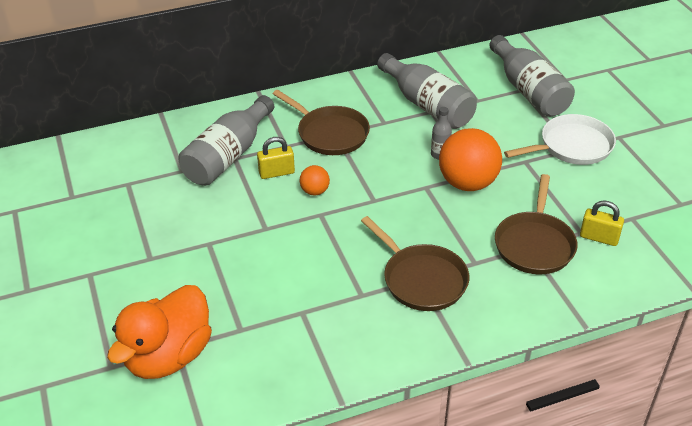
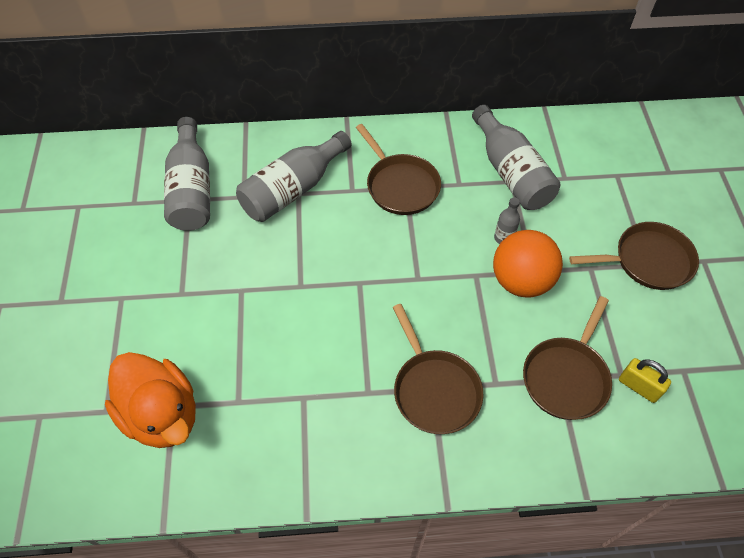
camera: 15 degrees right, 15 degrees up
(168, 356) = (162, 414): orange duck -> orange duck turned 90 degrees counterclockwise
(276, 173) = (333, 221): yellow padlock -> none
(315, 191) = (363, 253): orange ball -> none
(528, 91) = (624, 178): grey bottle -> grey bottle (191, 189)
(572, 146) = (648, 261): white pan -> brown pan

